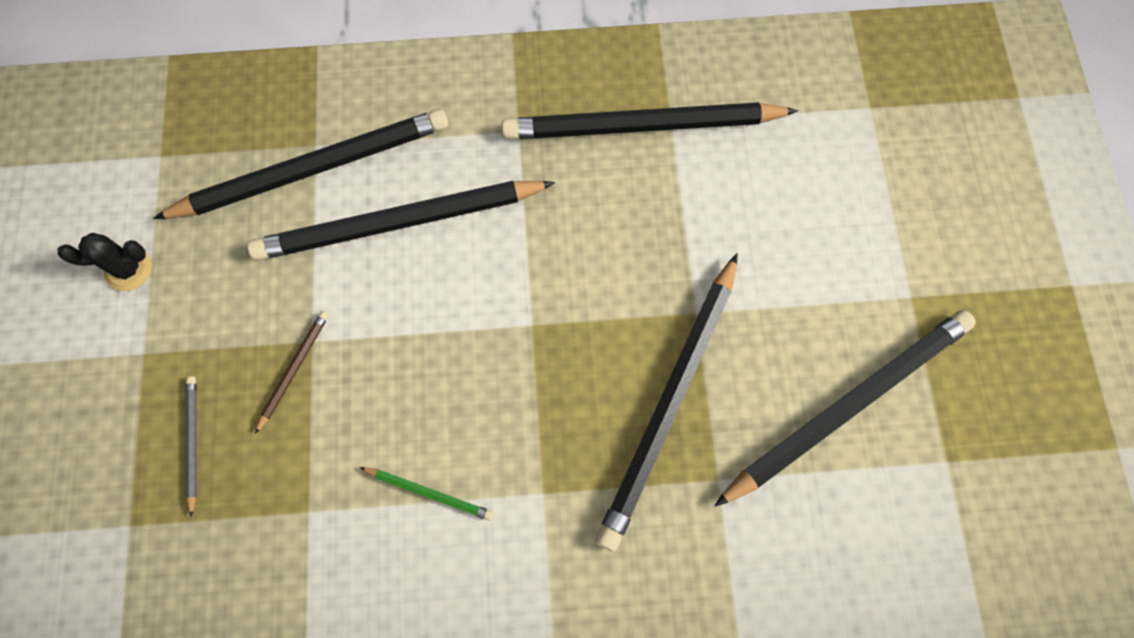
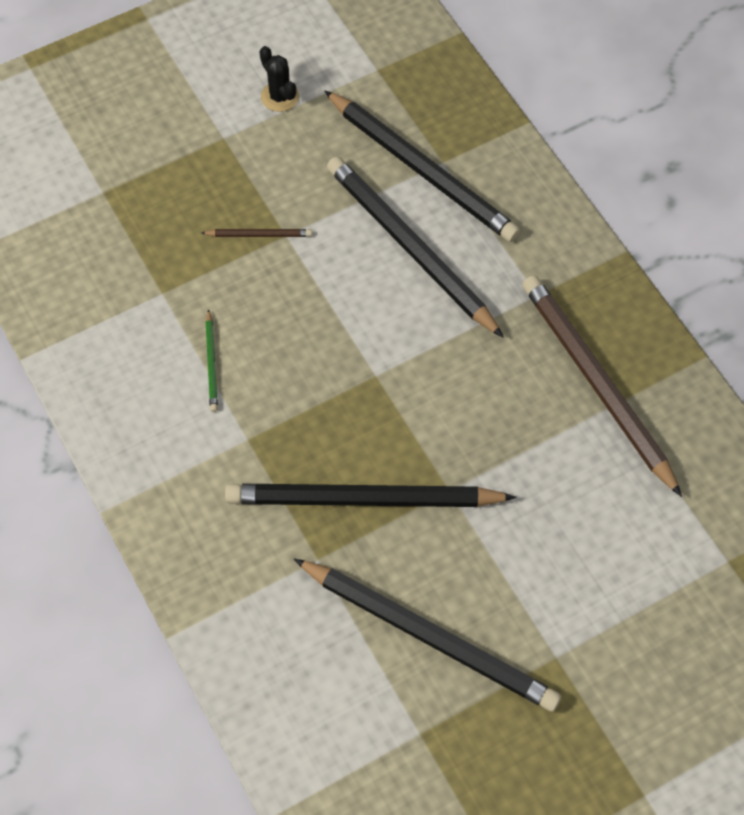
camera: 65 degrees right, 10 degrees down
(192, 442) = (176, 199): grey pencil -> none
(642, 126) = (596, 383): black pencil -> brown pencil

